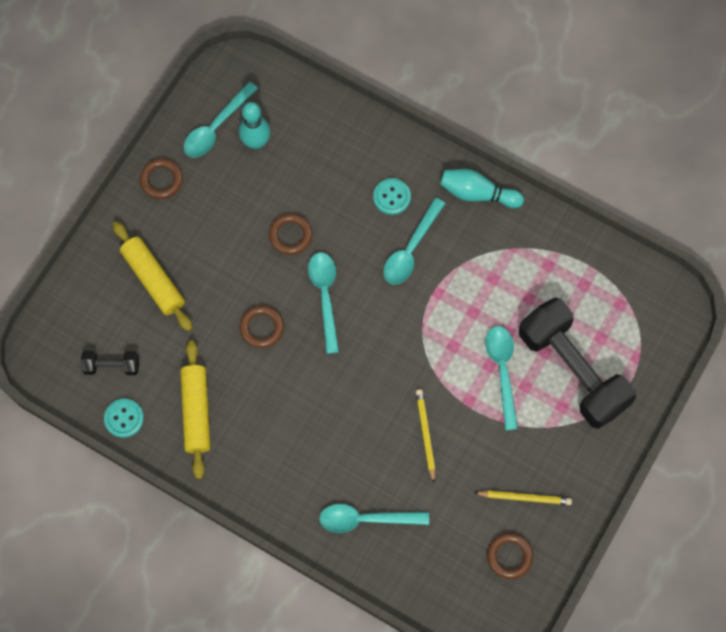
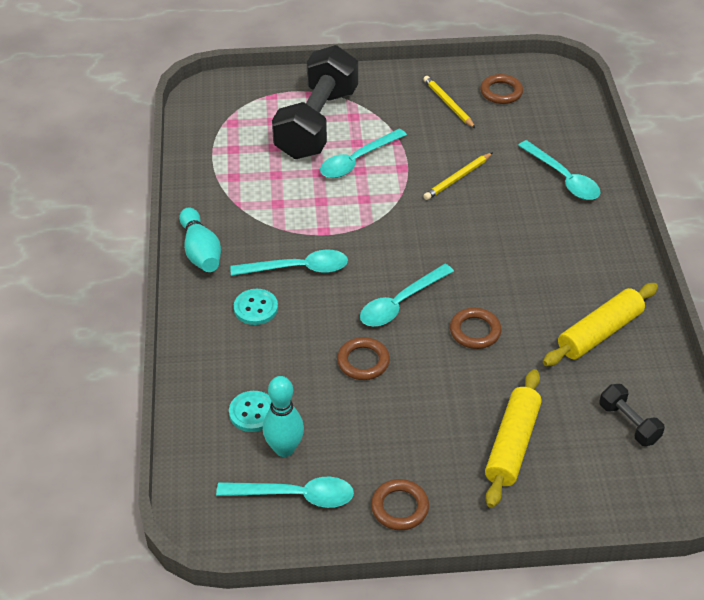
camera: 125 degrees left, 25 degrees down
(124, 418) = (664, 382): turquoise button -> turquoise button (252, 412)

